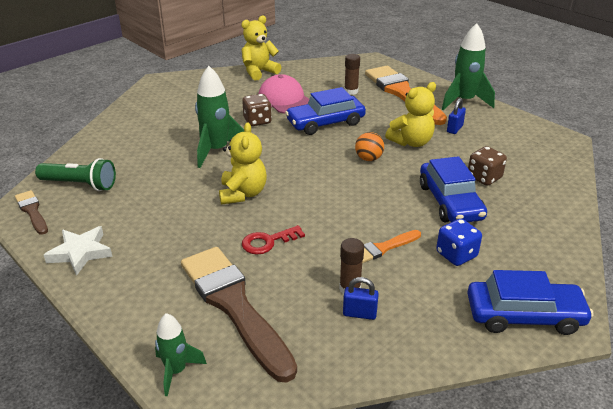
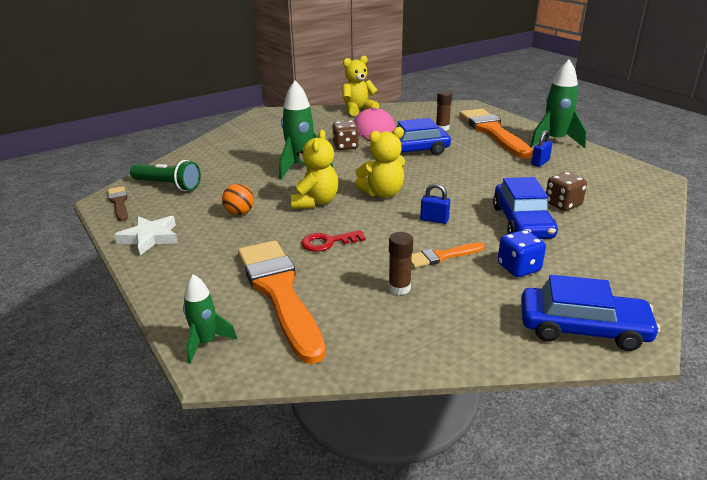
camera: 10 degrees right, 5 degrees down
(234, 306) = (279, 292): brown brush -> orange brush
(359, 313) = (404, 310): blue padlock -> blue padlock (434, 220)
(368, 158) = (446, 182): orange ball -> orange ball (239, 213)
(411, 142) = (493, 171): yellow teddy bear -> yellow teddy bear (382, 193)

